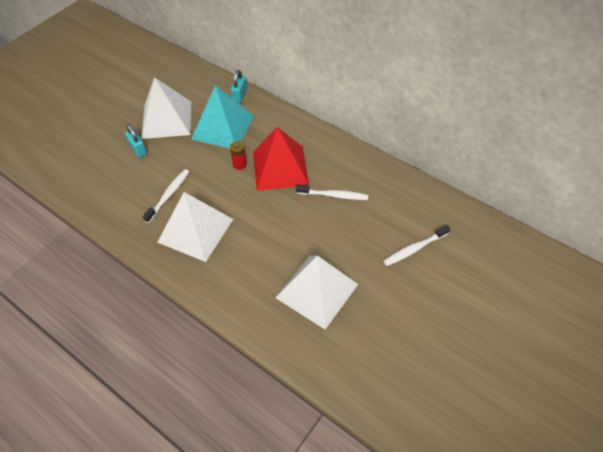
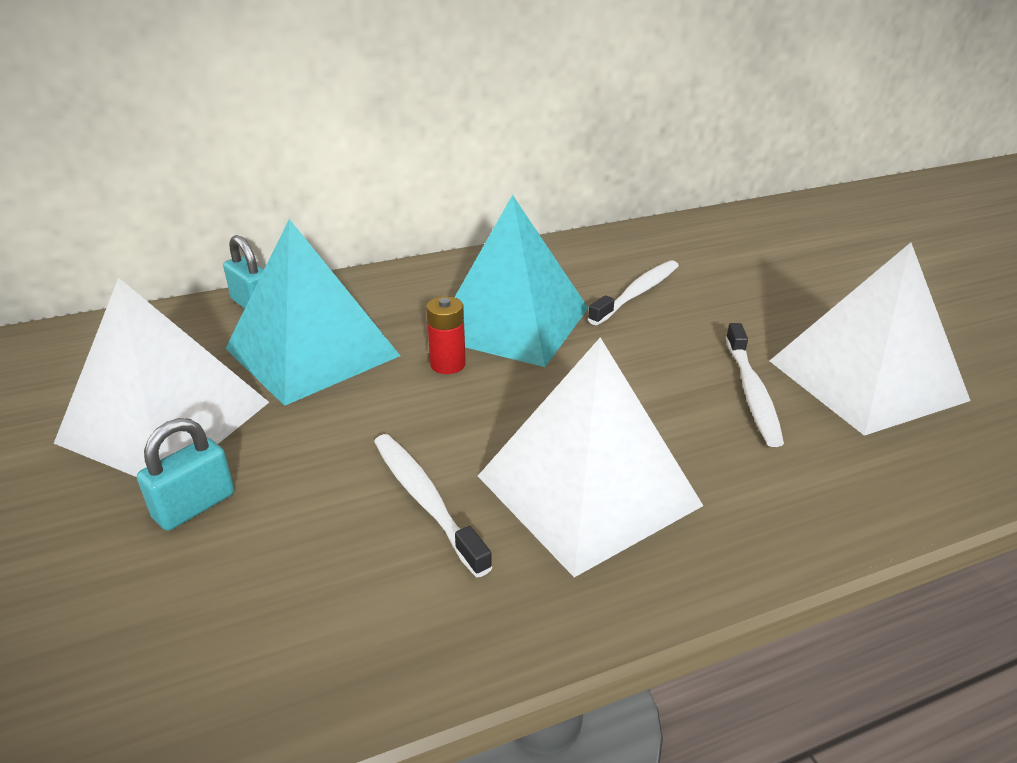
camera: 60 degrees left, 20 degrees down
(138, 149) = (194, 506): turquoise padlock -> turquoise padlock turned 45 degrees counterclockwise
(280, 168) = (511, 322): red pyramid -> turquoise pyramid
(414, 249) = (812, 265): white toothbrush -> white toothbrush (752, 392)

